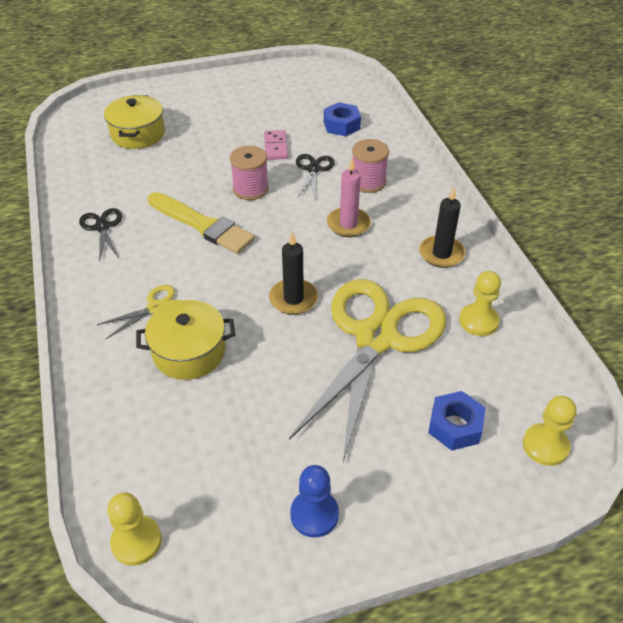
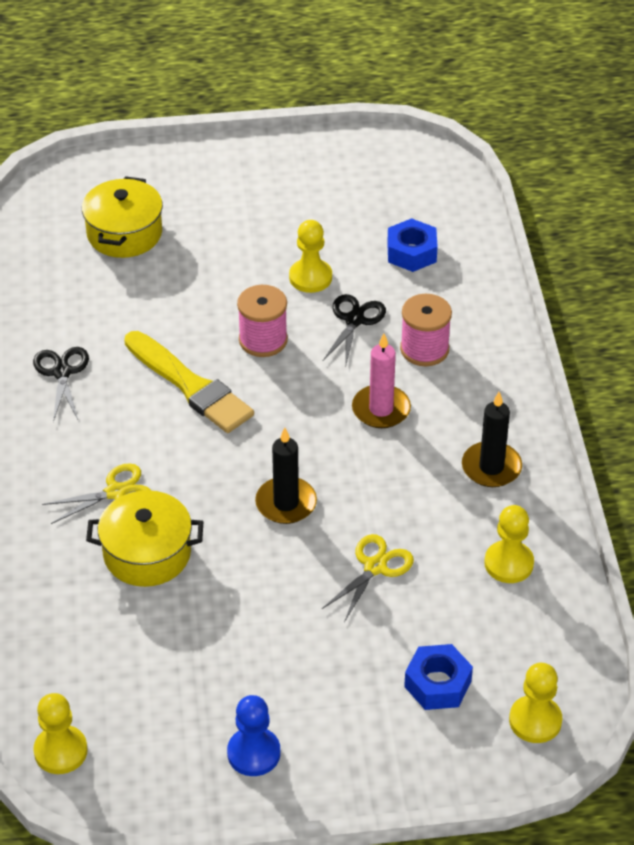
camera: 10 degrees right, 0 degrees up
(275, 147) = (310, 277): pink domino -> yellow pawn
(376, 338) = (375, 567): yellow scissors -> yellow scissors, size x0.42

